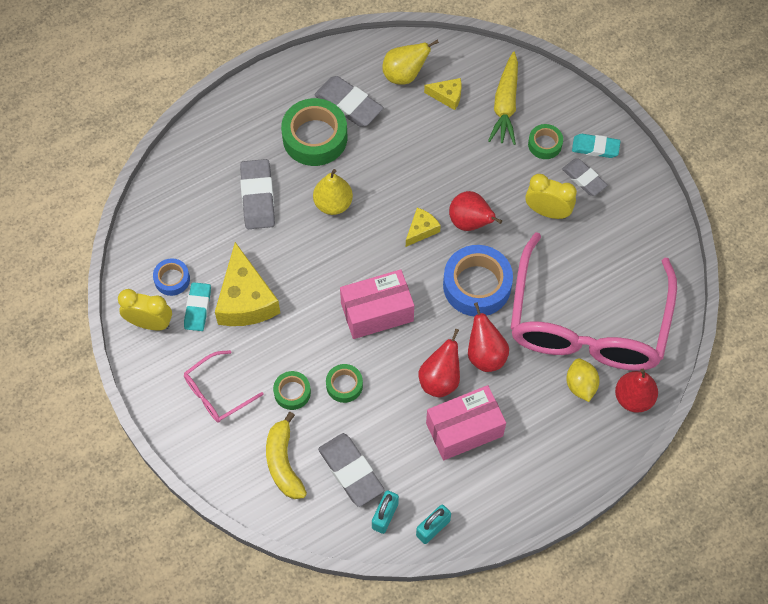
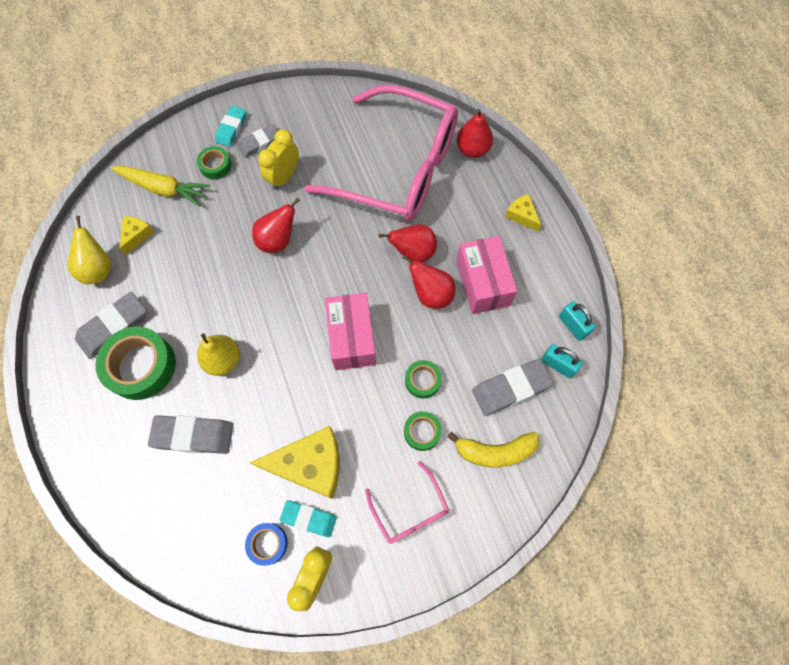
camera: 80 degrees left, 5 degrees up
(421, 230) = (274, 283): yellow cheese -> yellow cheese (522, 215)
(477, 285) = (343, 247): blue tape -> none
(580, 385) = (455, 185): yellow lemon -> none

